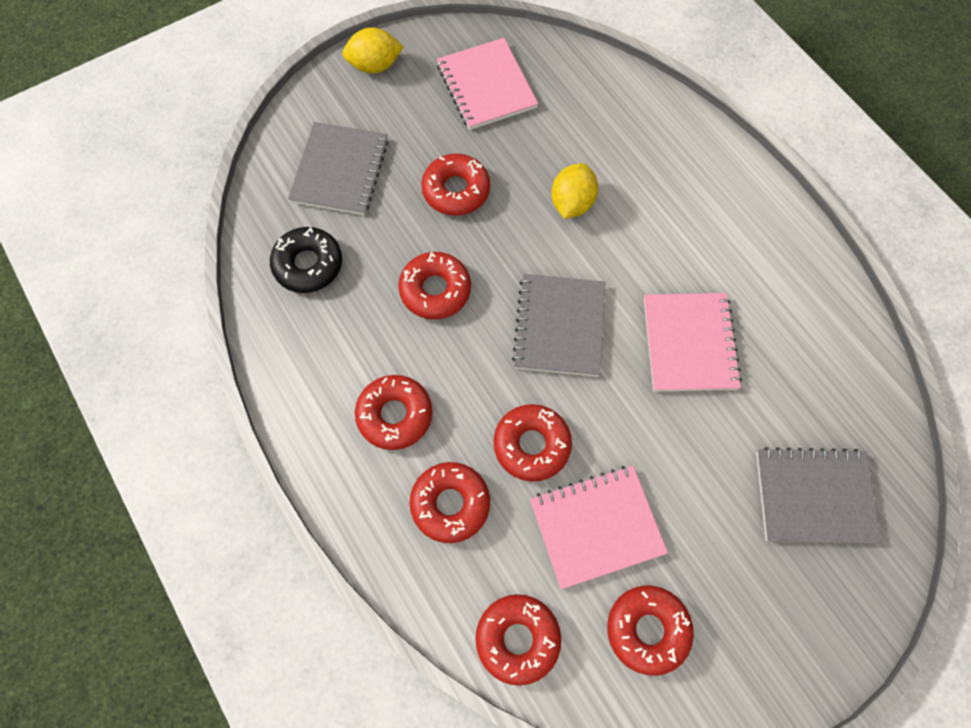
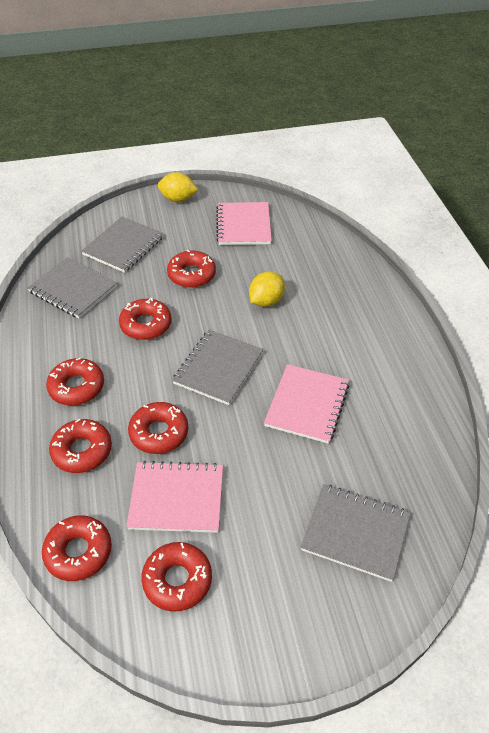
camera: 20 degrees right, 20 degrees down
(308, 265) = (73, 289): black donut -> grey notebook

